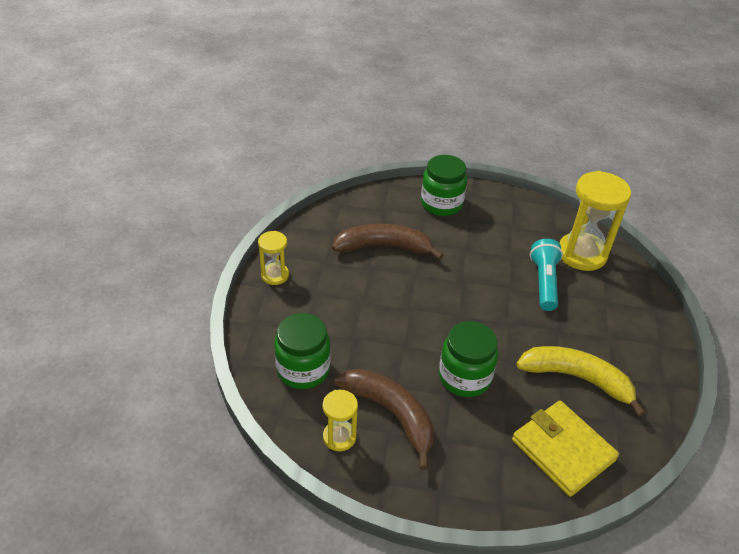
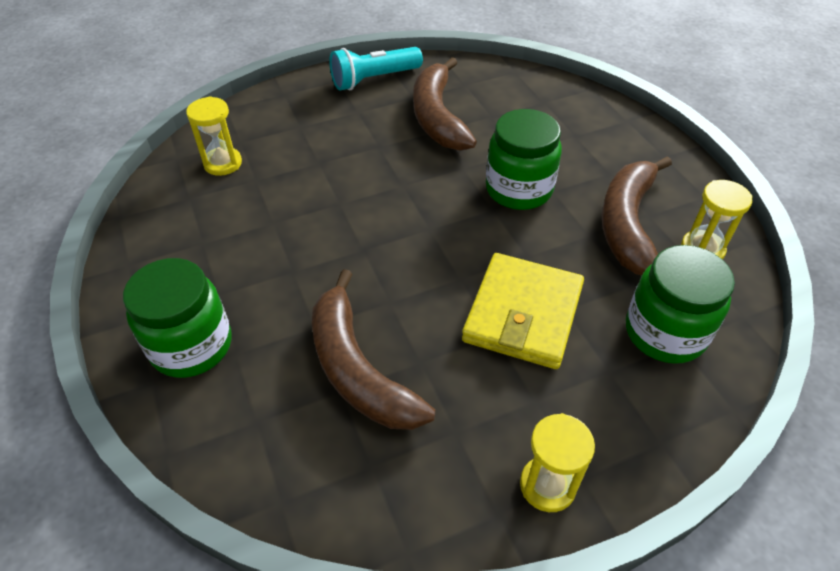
camera: 120 degrees left, 5 degrees up
(544, 282) = (305, 178): turquoise flashlight -> turquoise flashlight (374, 79)
(562, 450) = (533, 103): yellow wallet -> yellow wallet (523, 314)
(577, 378) = (437, 117): yellow banana -> brown banana
(582, 254) = (223, 163): yellow hourglass -> yellow hourglass, size x0.53

